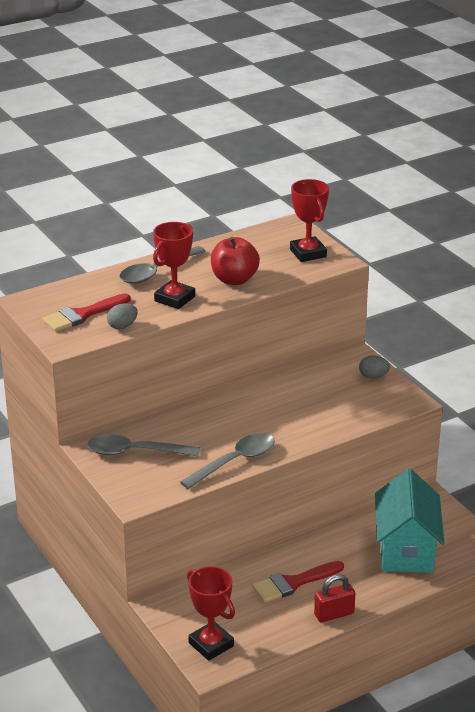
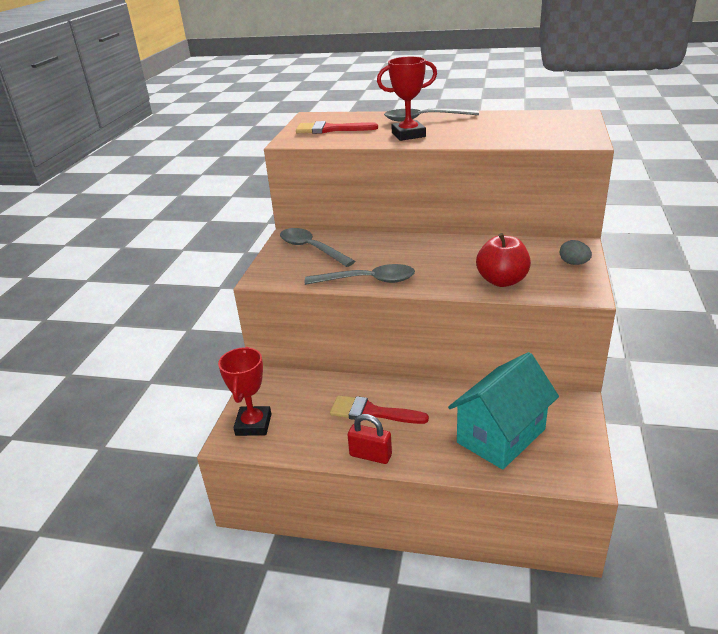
camera: 45 degrees right, 0 degrees up
(122, 326) = (343, 140): grey egg -> none
(234, 279) = (474, 134): red apple -> red apple (502, 281)
(308, 253) = (565, 132): red trophy -> none

